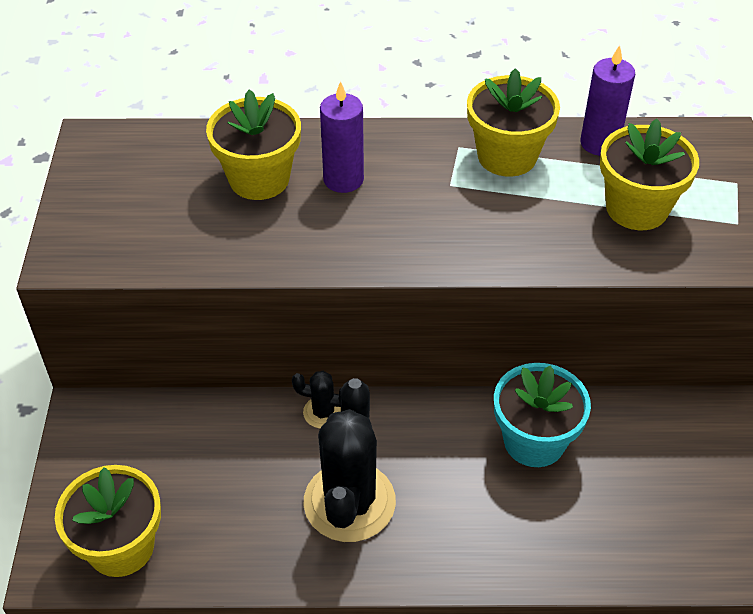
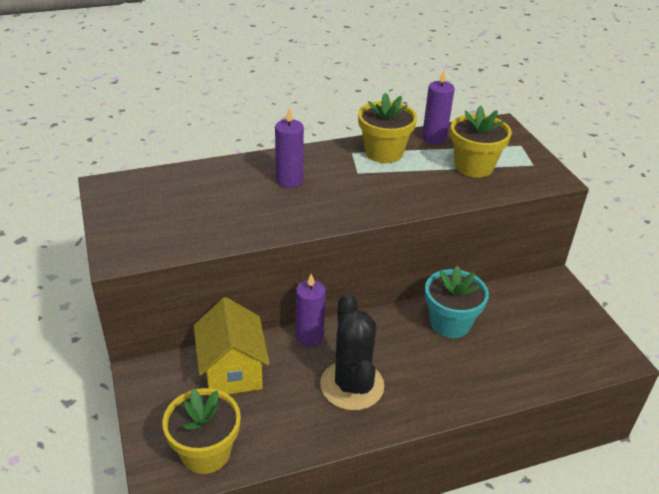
camera: 20 degrees left, 10 degrees down
(199, 438) = (232, 371): none -> yellow house
(259, 179) = (234, 189): yellow flower pot -> none
(323, 412) = (309, 336): black cactus -> purple candle

